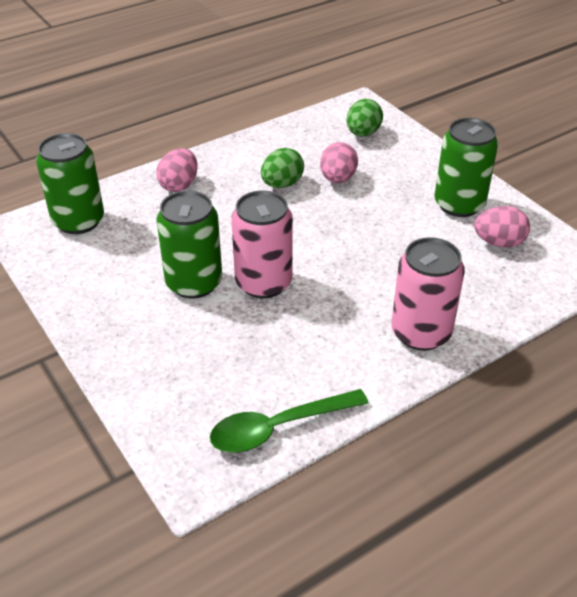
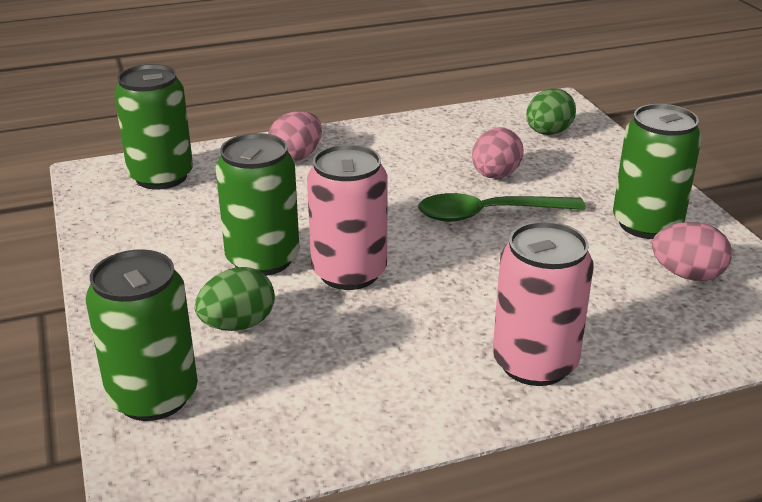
camera: 15 degrees right, 10 degrees down
(165, 412) = (153, 396): none -> green can
(278, 428) = (289, 442): green spoon -> green spoon (488, 214)
(282, 184) = (421, 172): green egg -> green egg (238, 324)

